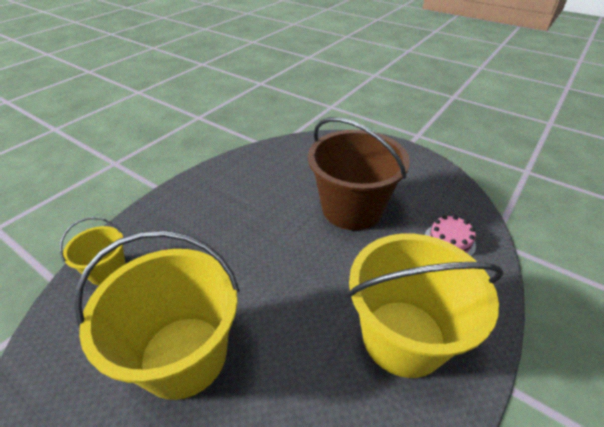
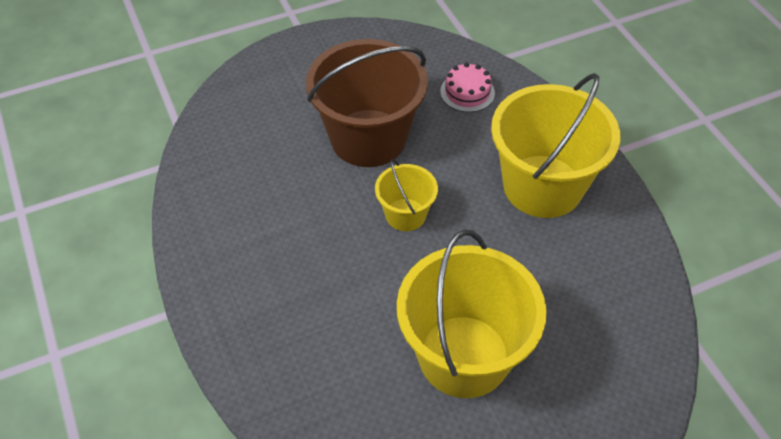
camera: 60 degrees left, 10 degrees up
(107, 271) = (298, 403): yellow bucket -> yellow bucket (405, 214)

